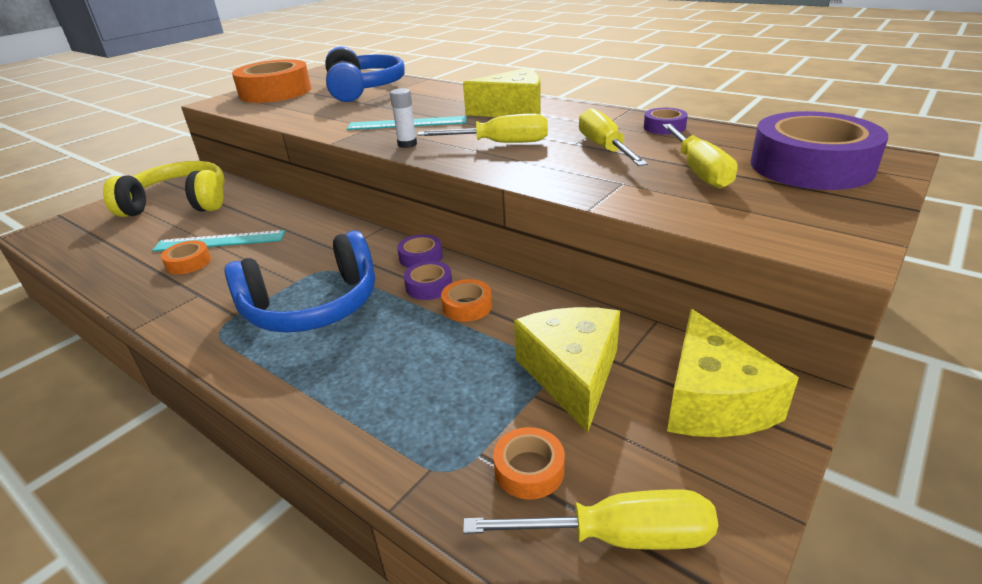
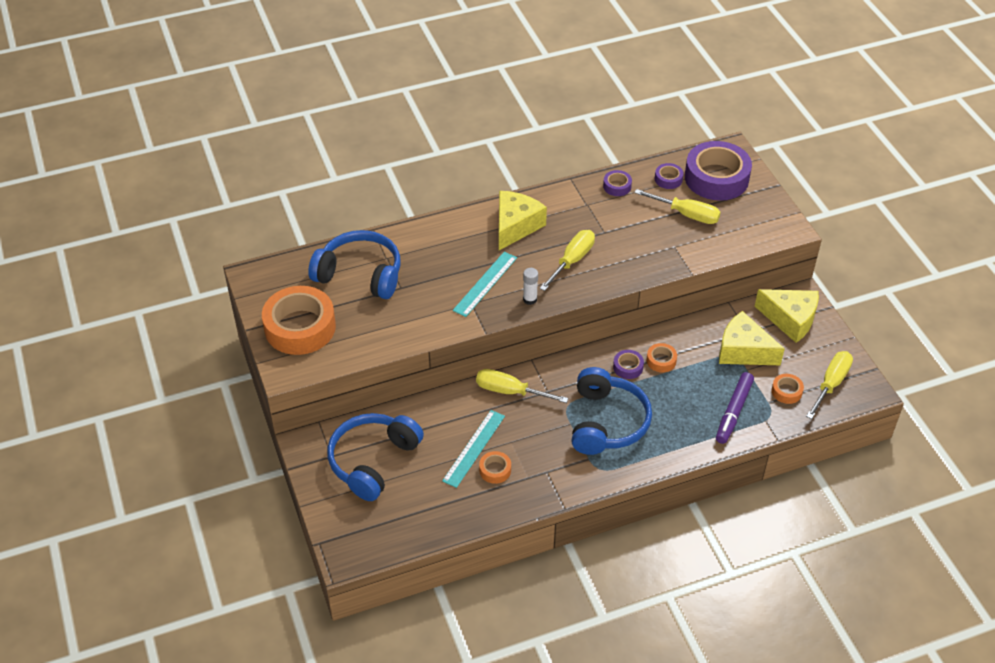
camera: 60 degrees left, 15 degrees up
(180, 203) = (372, 461): yellow headphones -> blue headphones
(419, 417) = (734, 412): none -> purple marker
(421, 257) = (591, 358): purple tape -> purple tape (668, 179)
(604, 148) = (624, 226): yellow screwdriver -> yellow screwdriver (510, 391)

